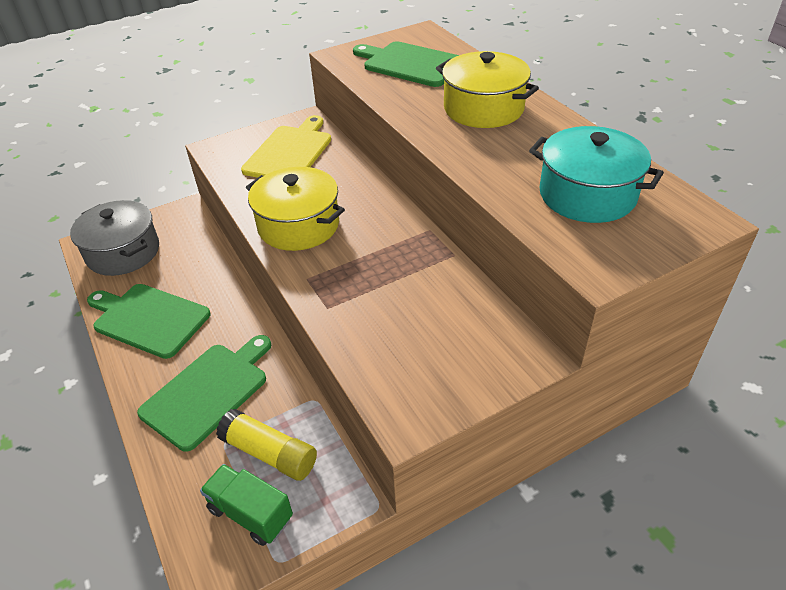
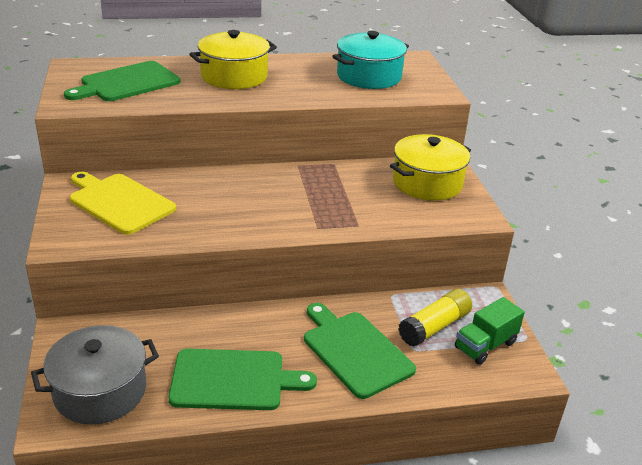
camera: 75 degrees left, 10 degrees down
(148, 319) = (233, 380): green cutting board -> green cutting board turned 135 degrees counterclockwise
(298, 225) = (243, 219): yellow pot -> yellow pot (427, 183)

